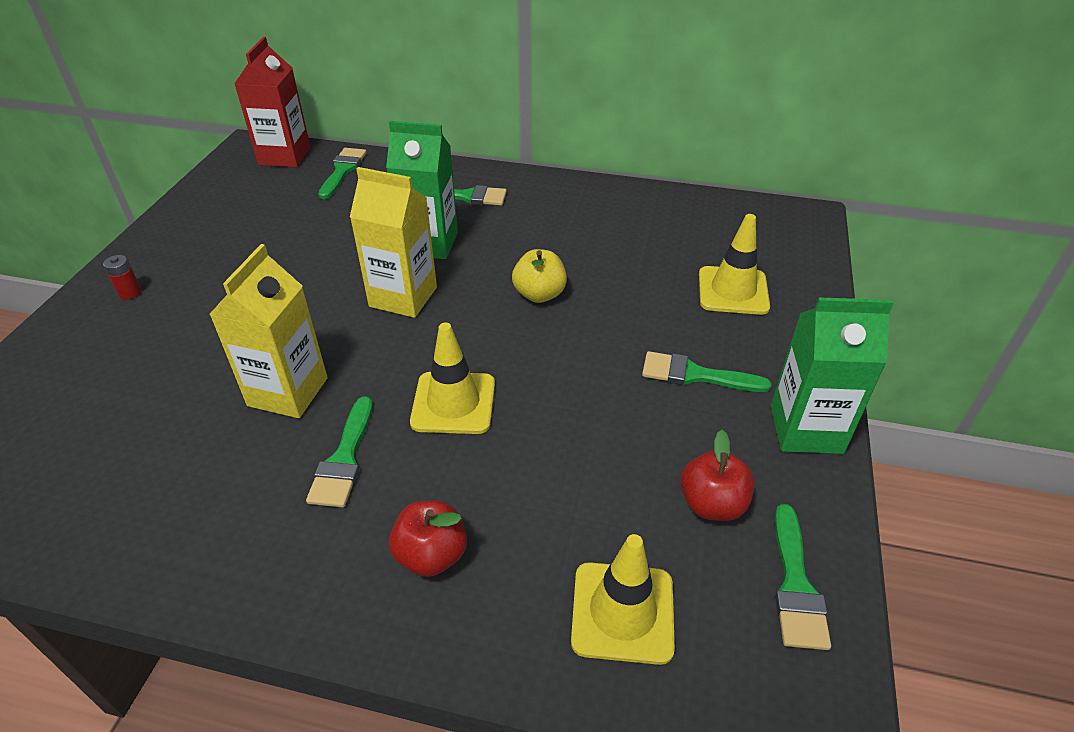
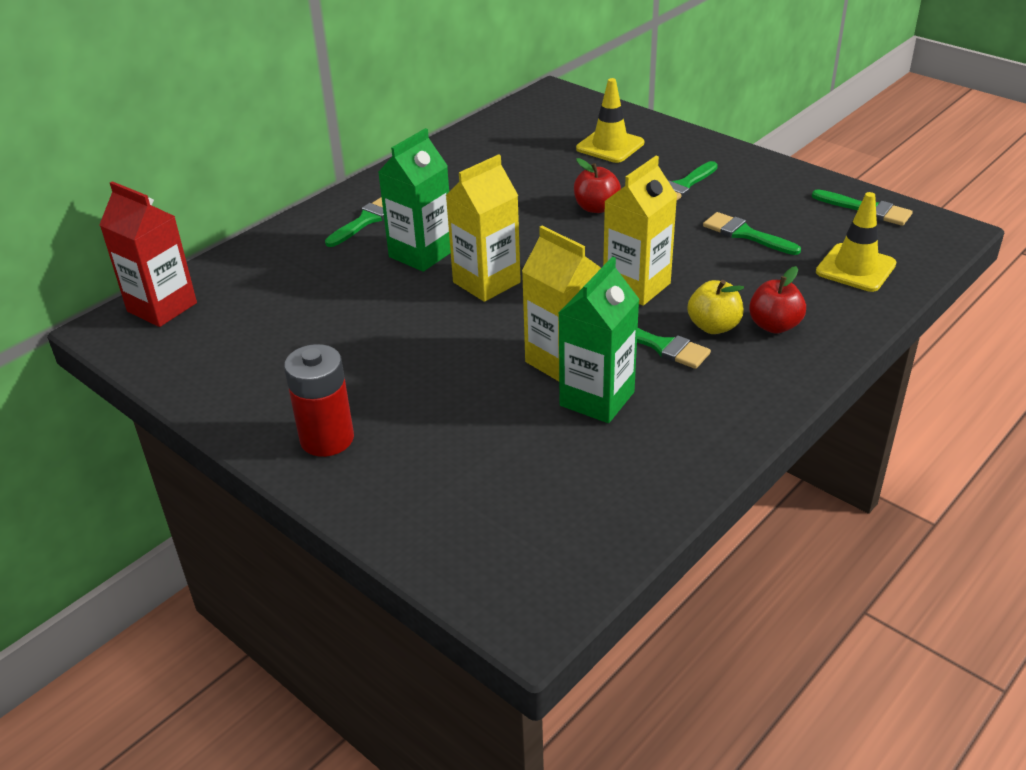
camera: 60 degrees left, 5 degrees down
(130, 293) = (327, 439): red battery -> red battery, size x2.23
(342, 171) = (238, 276): green brush -> green brush (745, 234)
(453, 403) = (636, 286): yellow traffic cone -> yellow carton
(539, 294) = (542, 220): yellow apple -> yellow apple (713, 326)
(712, 504) = (795, 216): red apple -> red apple (596, 208)
(806, 429) = (758, 167): green carton -> green carton (597, 399)

